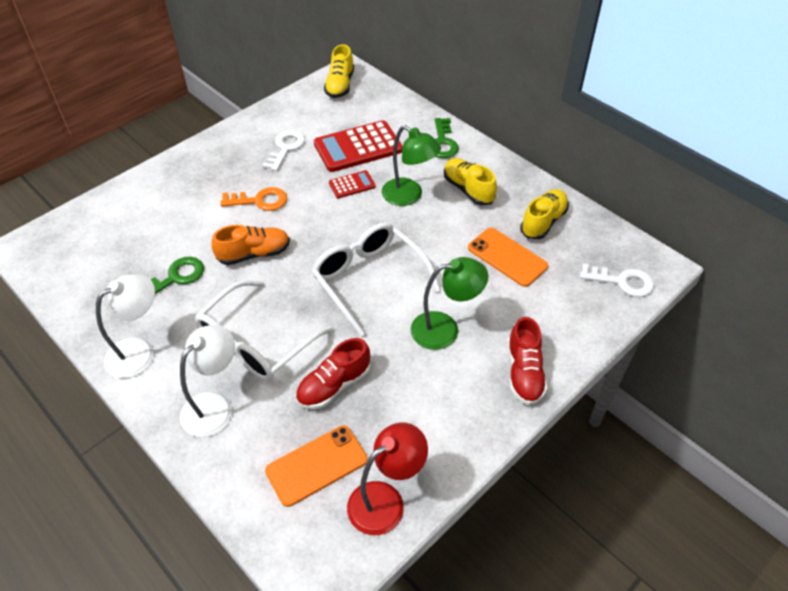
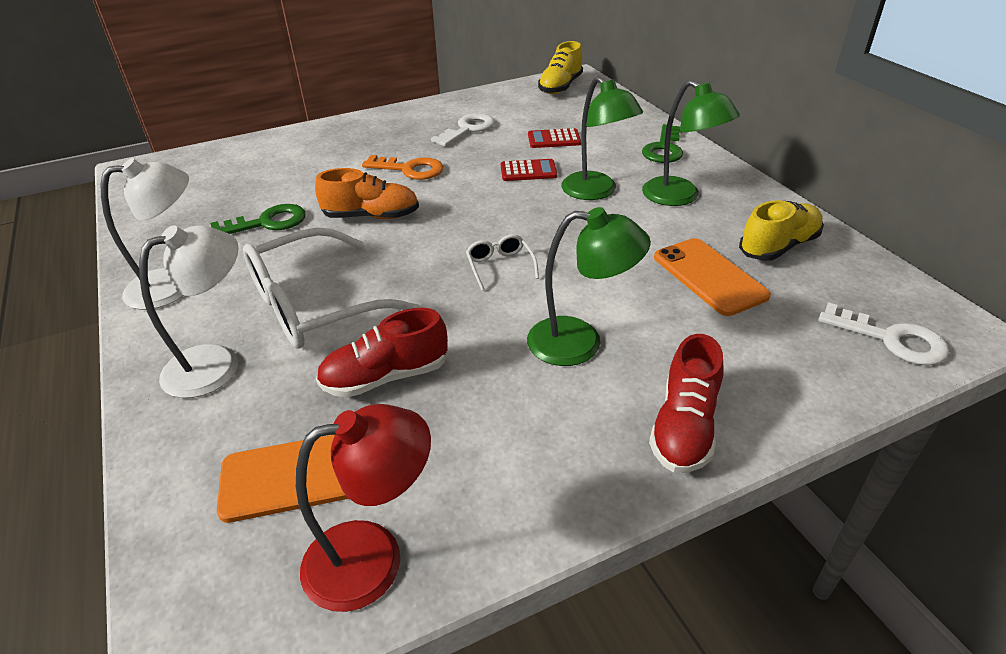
camera: 20 degrees right, 10 degrees down
(358, 147) = (554, 139): red calculator -> red calculator, size x0.50
(369, 279) = (500, 266): white glasses -> white glasses, size x0.43
(468, 189) = (680, 197): yellow shoe -> green lamp

